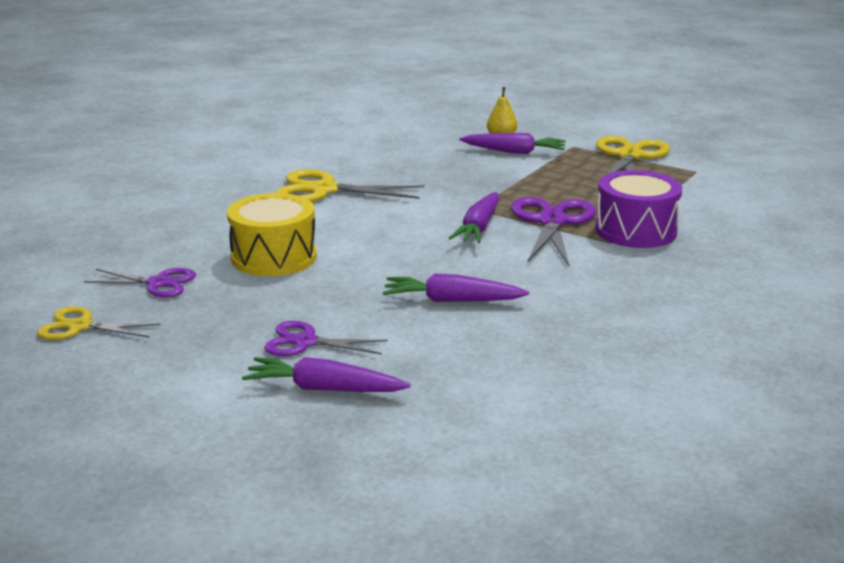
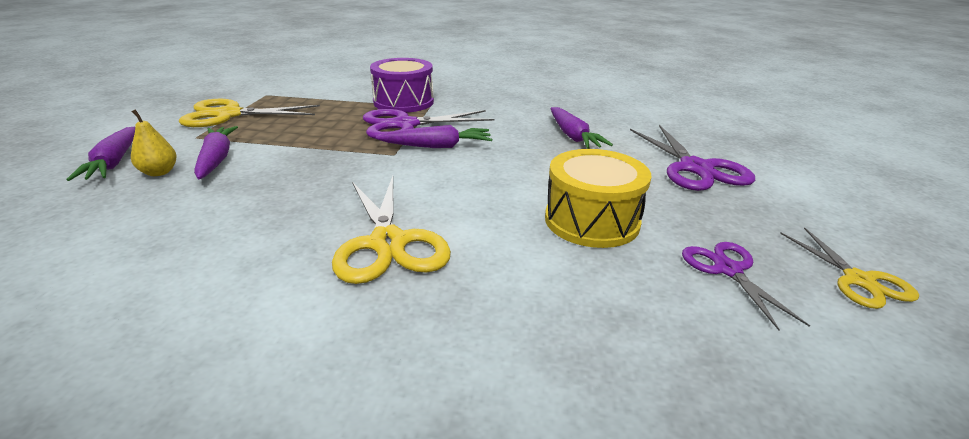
camera: 115 degrees left, 5 degrees up
(305, 342) = (695, 168): purple scissors -> purple scissors, size x1.63
(324, 389) = (729, 150): purple carrot -> purple carrot (114, 162)

